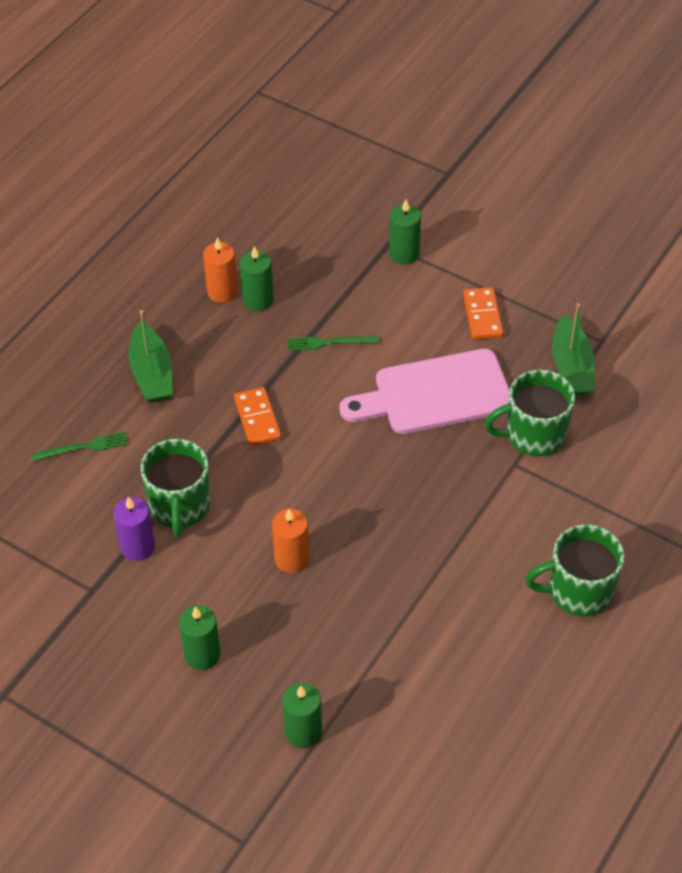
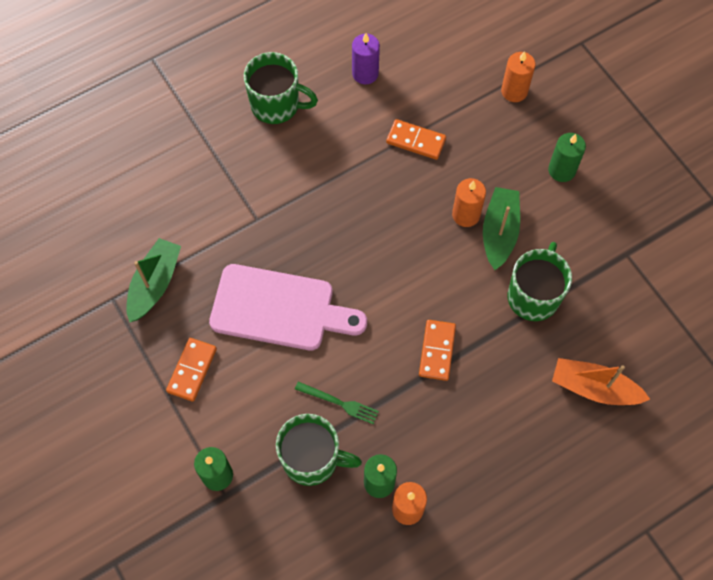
camera: 155 degrees left, 15 degrees up
(84, 447) = (594, 388): green fork -> orange boat
(137, 547) = (579, 274): purple candle -> purple candle (365, 73)
(152, 374) = (509, 440): green boat -> green boat (499, 232)
(303, 731) = (514, 91): green candle -> orange candle
(392, 618) = (416, 141): none -> orange domino
(533, 435) = (226, 237): green mug -> green mug (312, 459)

